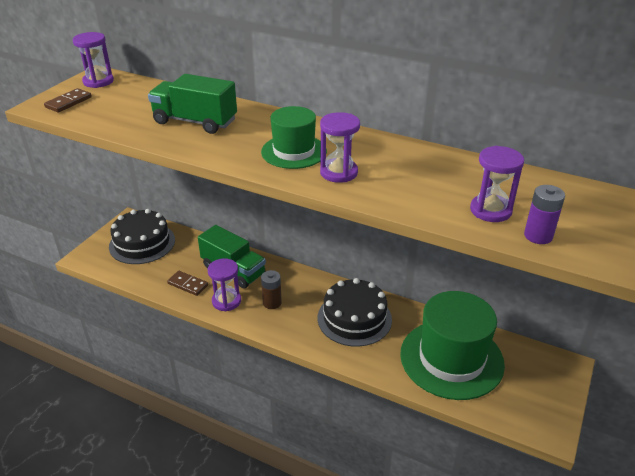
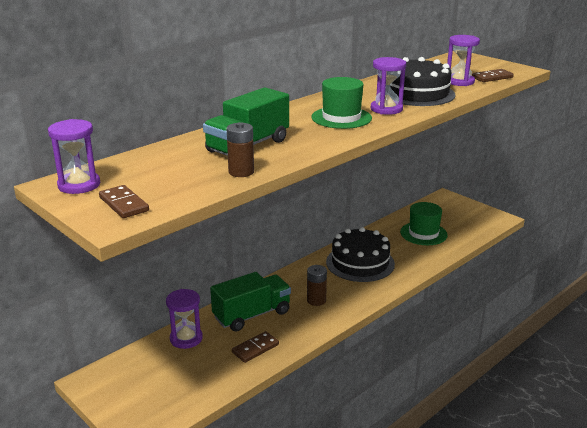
camera: 70 degrees left, 10 degrees down
(136, 130) = (241, 172): none -> brown battery
(142, 243) = (150, 375): black cake -> black cake (417, 93)
(226, 301) = (298, 327): purple hourglass -> purple hourglass (186, 338)
(451, 358) = (423, 233): green hat -> green hat, size x0.57
(538, 236) = (492, 77): purple battery -> brown domino

